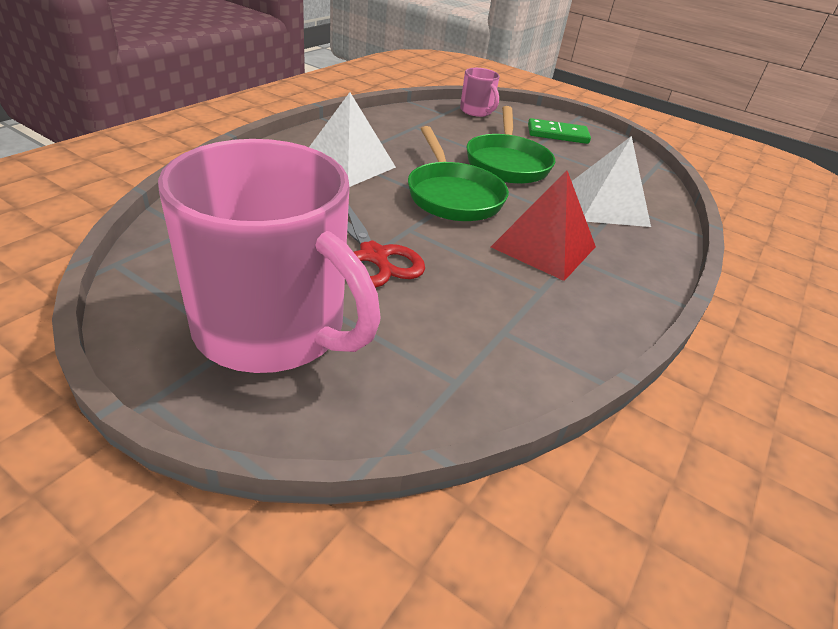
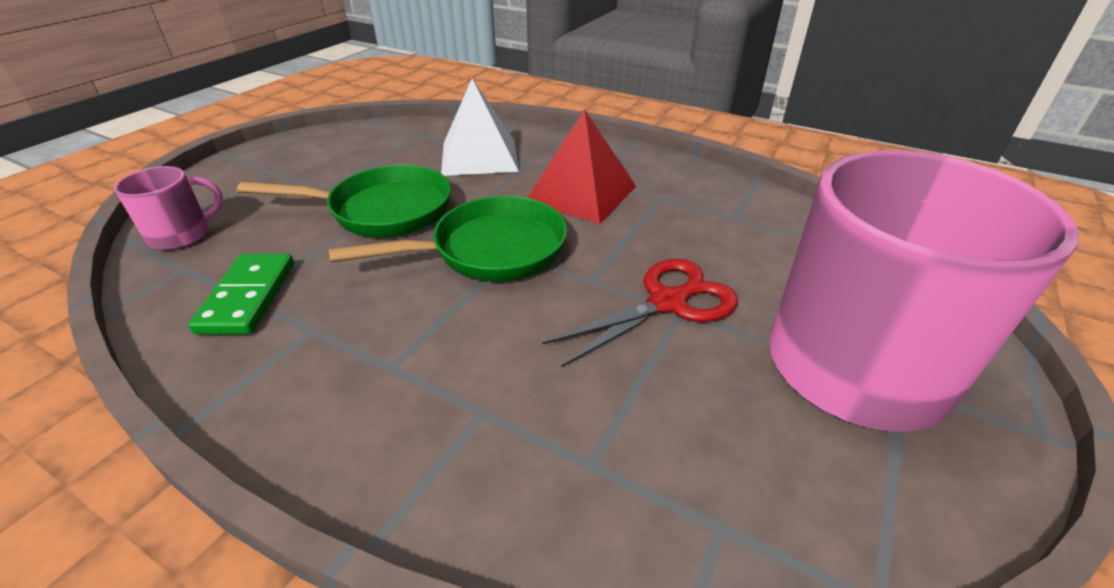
camera: 90 degrees left, 0 degrees up
(347, 164) = (413, 360): white pyramid -> none
(557, 134) = (285, 172): green domino -> green domino (248, 297)

